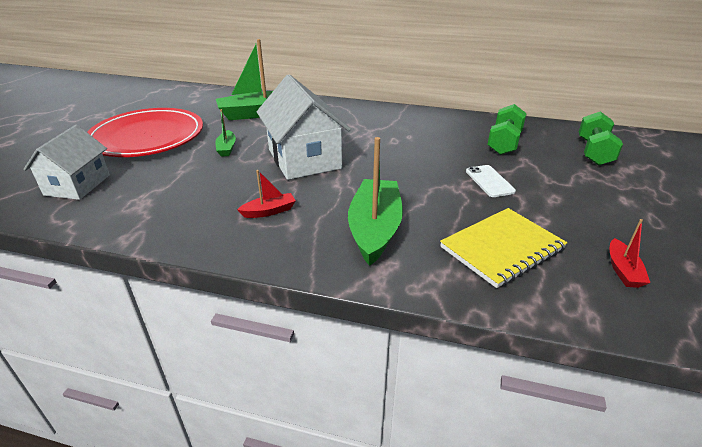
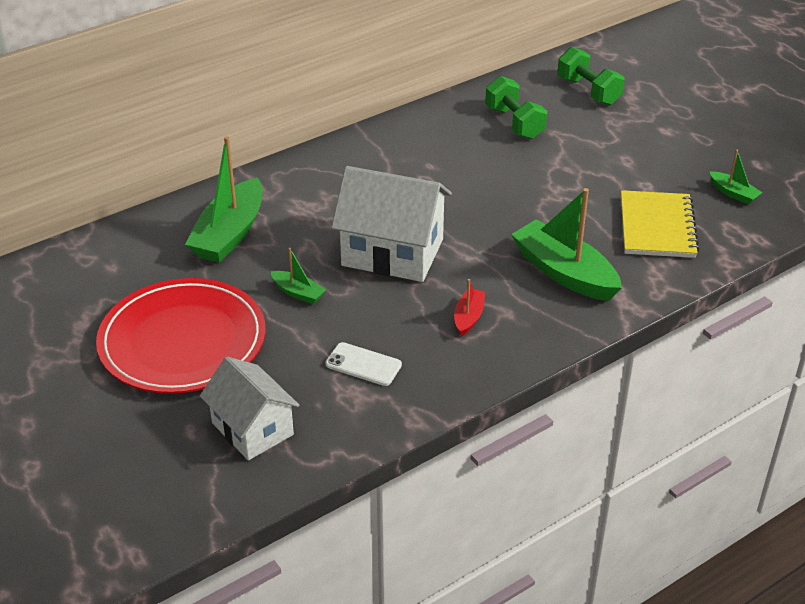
camera: 50 degrees left, 5 degrees up
(489, 181) = (565, 173): white phone -> white phone (363, 364)
(623, 270) = (733, 193): red boat -> green boat

